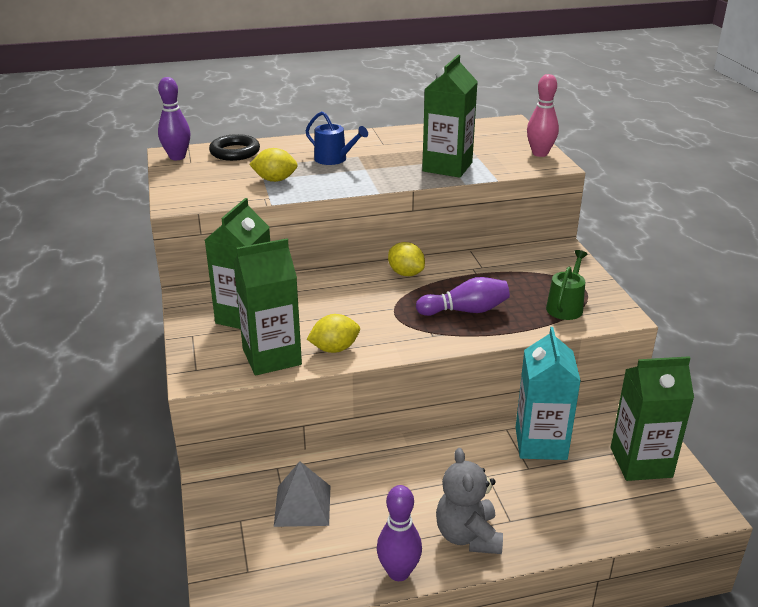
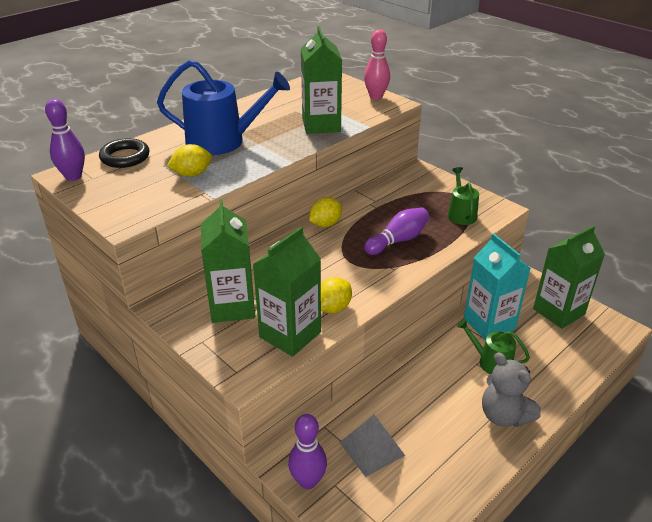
camera: 30 degrees left, 5 degrees up
(334, 159) = (222, 141): blue watering can -> blue watering can, size x1.90
(398, 572) = (484, 467): purple bowling pin -> purple bowling pin (308, 481)
(406, 273) = (325, 224): yellow lemon -> yellow lemon turned 60 degrees counterclockwise
(505, 480) = (491, 362): none -> green watering can

